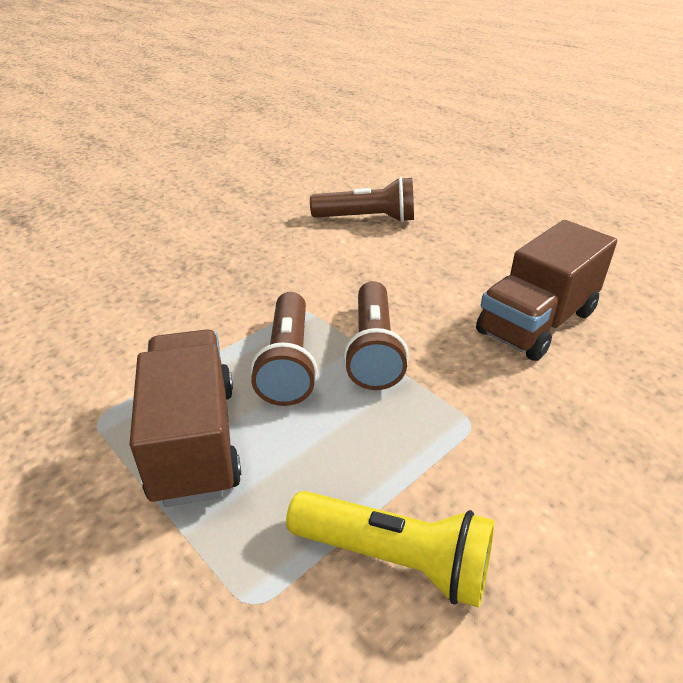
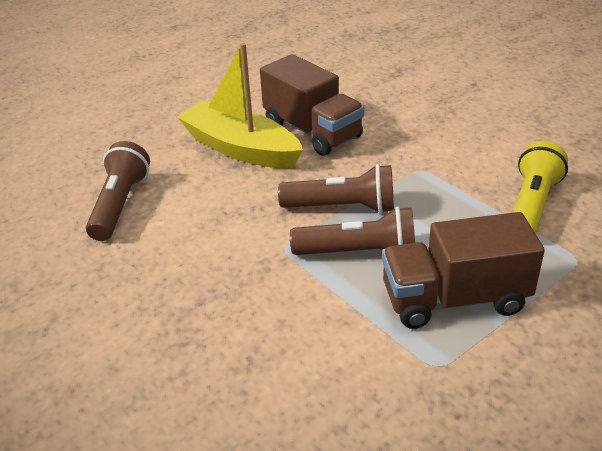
camera: 85 degrees left, 0 degrees up
(478, 273) = (240, 148): none -> yellow boat

